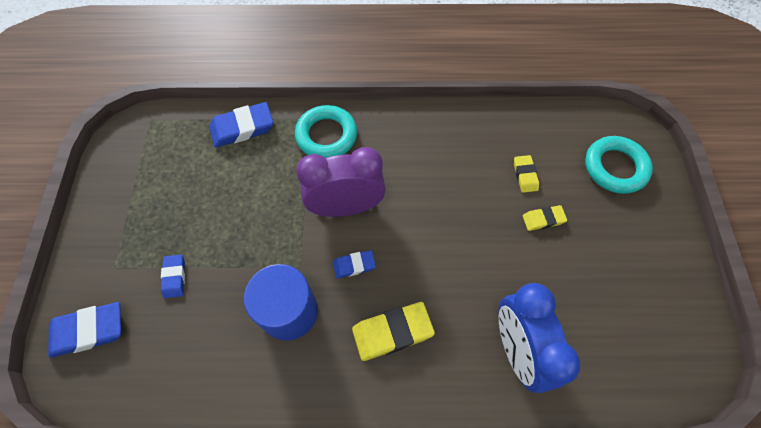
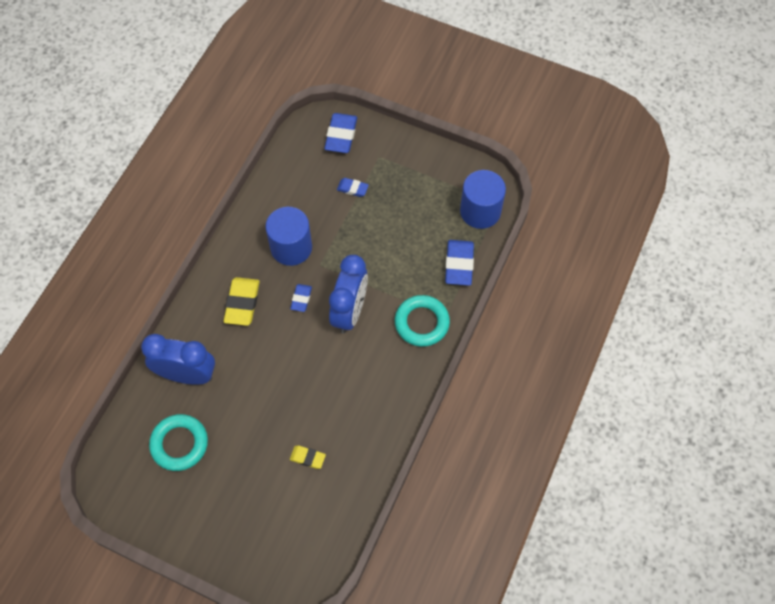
camera: 115 degrees right, 0 degrees up
(166, 132) = (480, 211): none -> blue cylinder
(346, 207) = (349, 311): purple clock -> blue clock
(543, 219) = (264, 449): yellow eraser -> none
(615, 167) = (276, 538): turquoise ring -> turquoise ring (179, 444)

